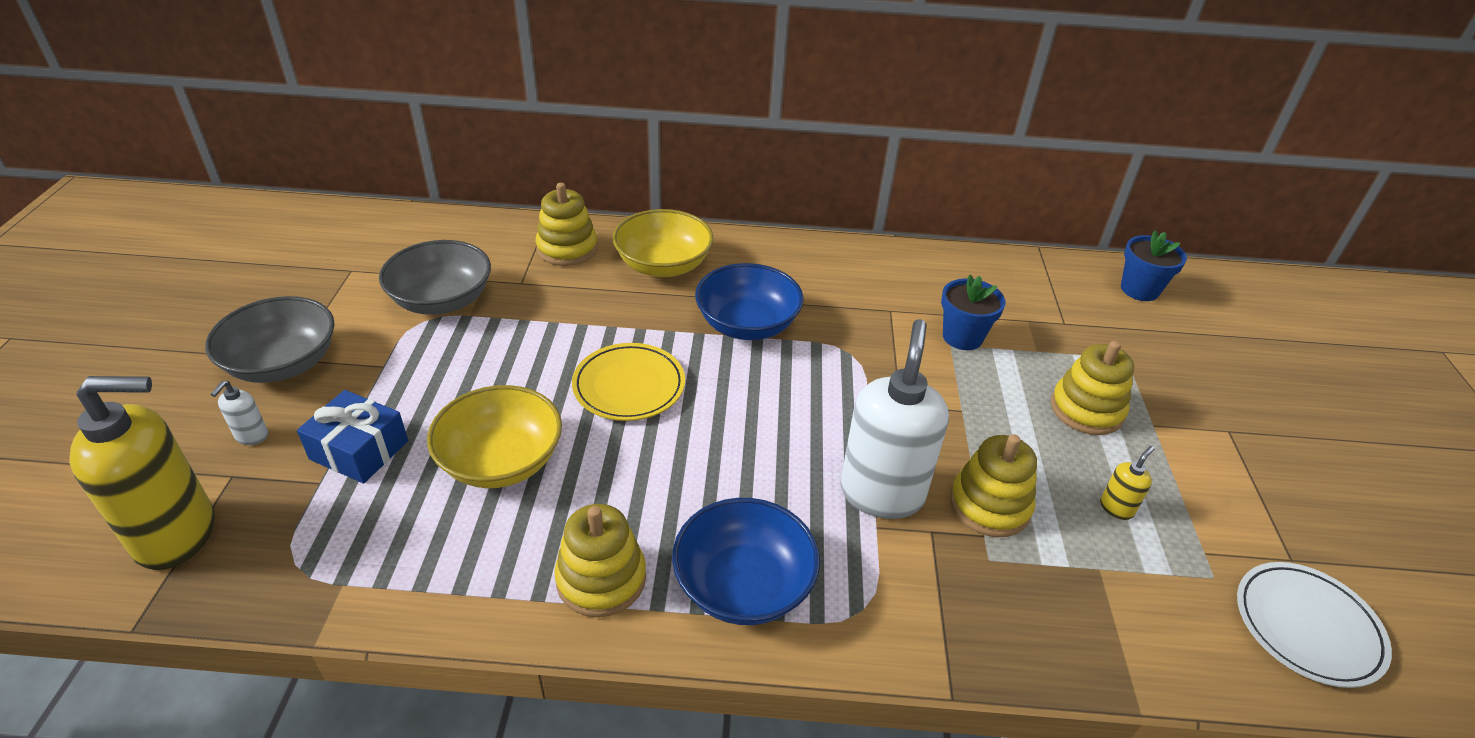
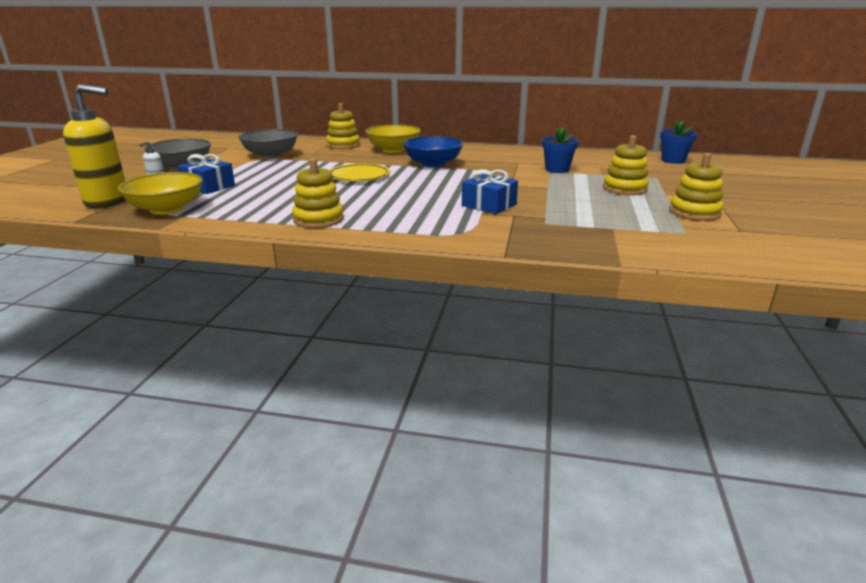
camera: 10 degrees right, 15 degrees down
(501, 461) = (280, 191): yellow bowl -> yellow bowl (167, 209)
(743, 585) = (397, 224): blue bowl -> none
(882, 493) = (489, 205): white soap dispenser -> blue gift
(989, 505) = (552, 210): yellow stacking toy -> yellow stacking toy (694, 212)
(1116, 508) = (631, 213): yellow soap dispenser -> none
(1307, 627) = (742, 248): white plate -> none

